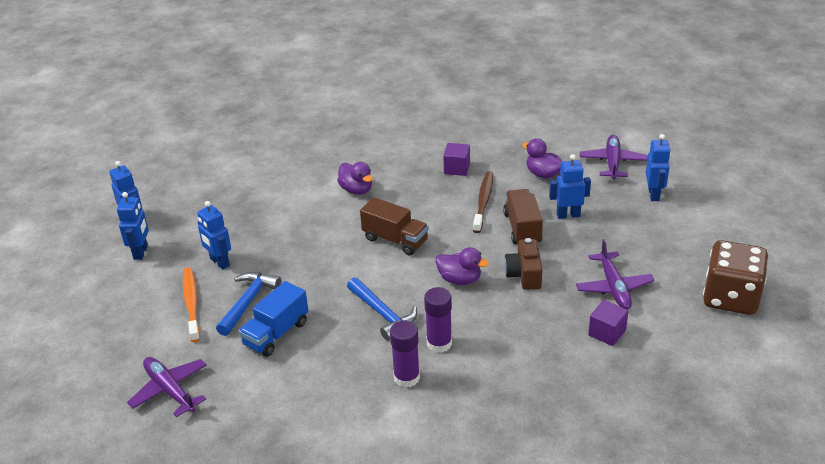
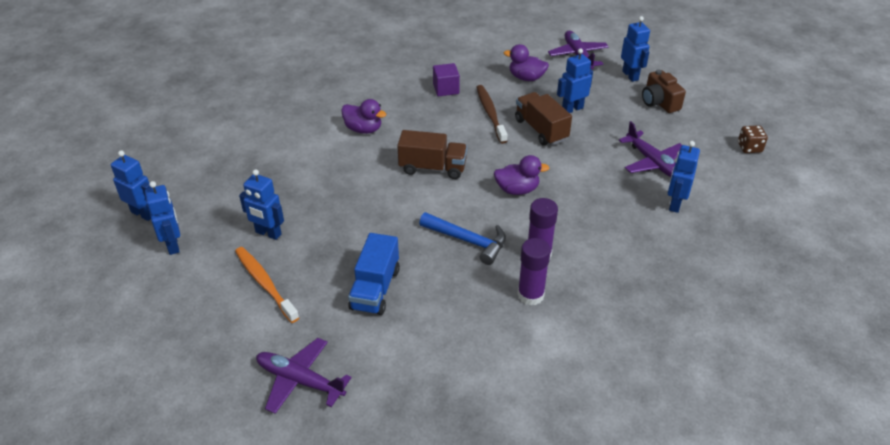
camera: 25 degrees left, 5 degrees up
(248, 302) = (325, 265): blue hammer -> none
(524, 275) = (571, 171): brown camera -> brown camera (659, 102)
(607, 333) = (675, 204): purple cube -> blue robot
(730, 297) = (749, 148): brown dice -> brown dice, size x0.44

